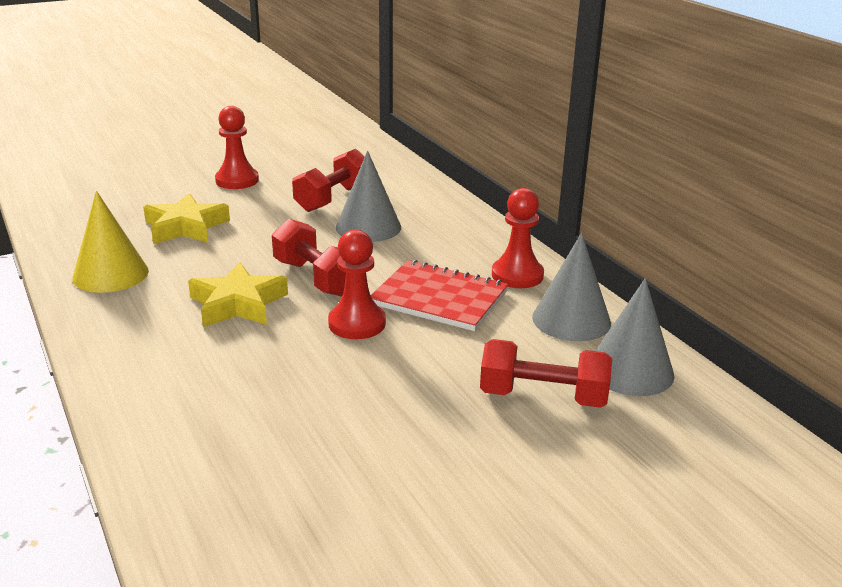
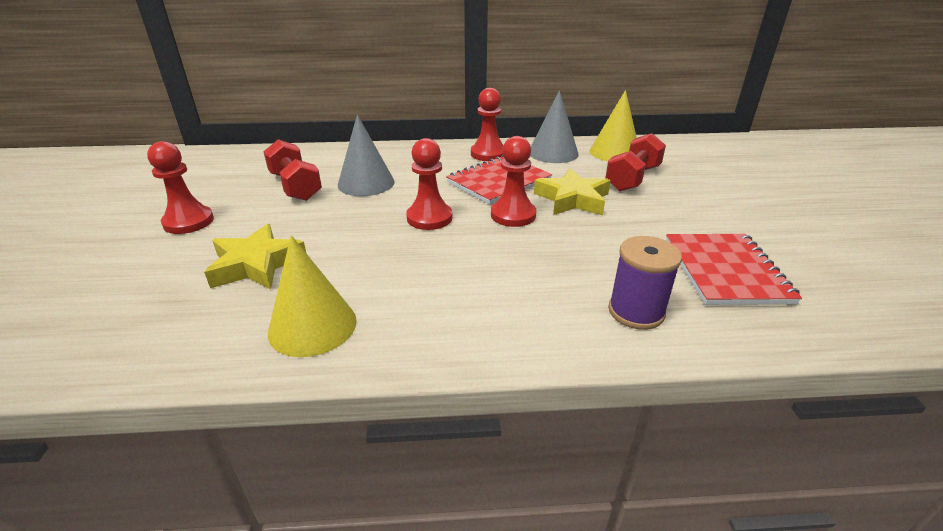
camera: 65 degrees left, 5 degrees up
(189, 431) = (636, 312): none -> purple spool
(238, 304) = (443, 259): yellow star -> yellow star (572, 199)
(311, 495) = (725, 271): none -> red notebook
(315, 278) = (429, 218): red dumbbell -> red pawn
(630, 370) = (614, 152): grey cone -> yellow cone

